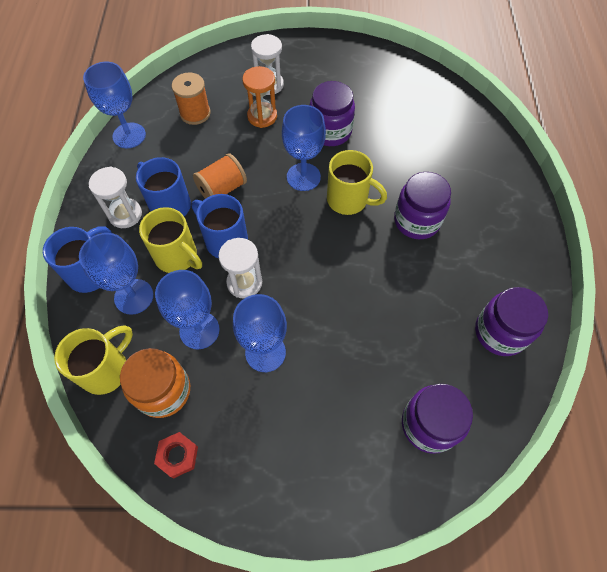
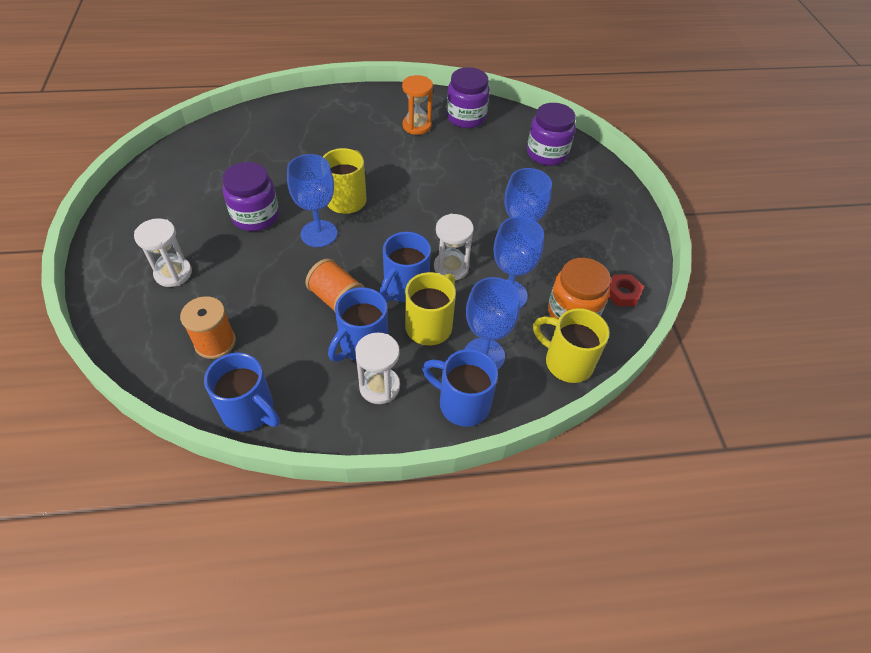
camera: 100 degrees left, 10 degrees down
(129, 135) = (249, 411): blue goblet -> blue mug
(262, 116) = (227, 275): orange hourglass -> orange hourglass (417, 126)
(417, 221) = (368, 157): purple jar -> none

